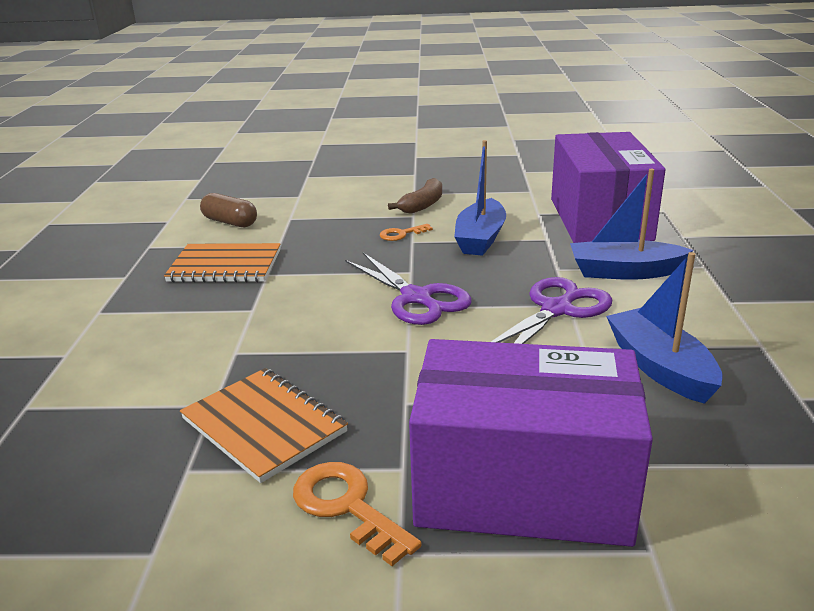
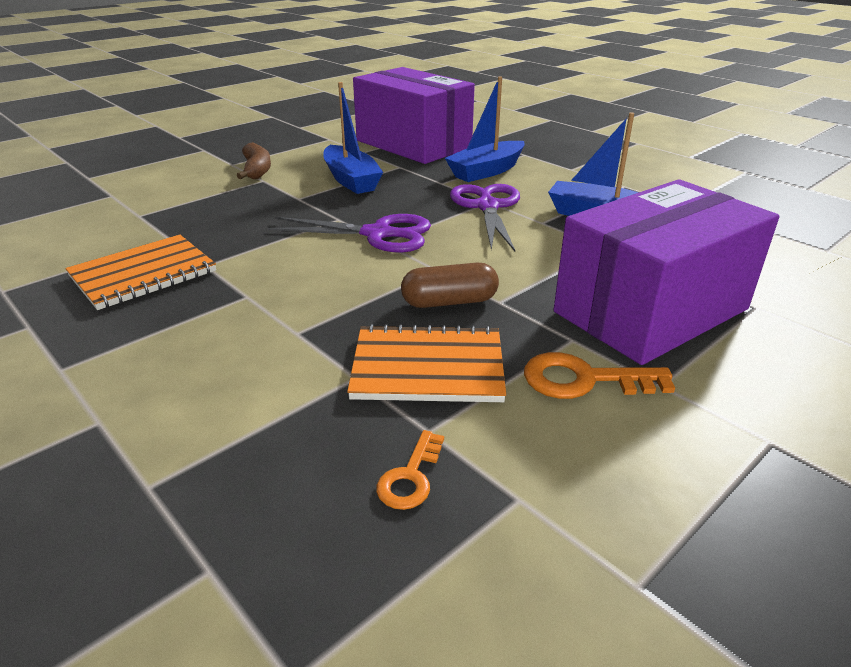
camera: 45 degrees left, 5 degrees up
(230, 222) = (71, 238): brown capsule -> brown capsule (449, 302)
(401, 234) = (279, 196): orange key -> orange key (410, 477)

